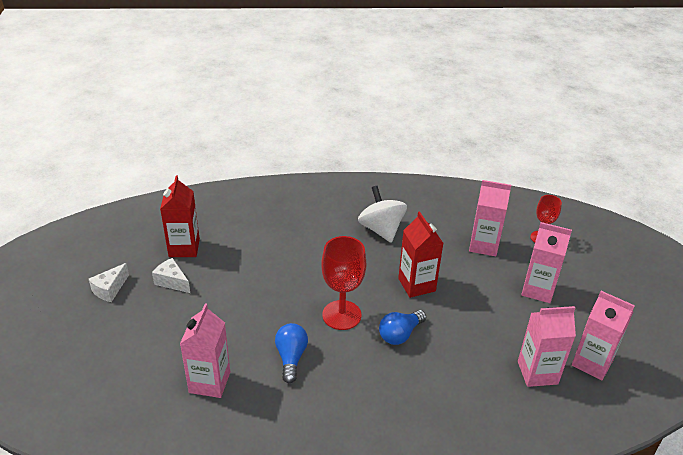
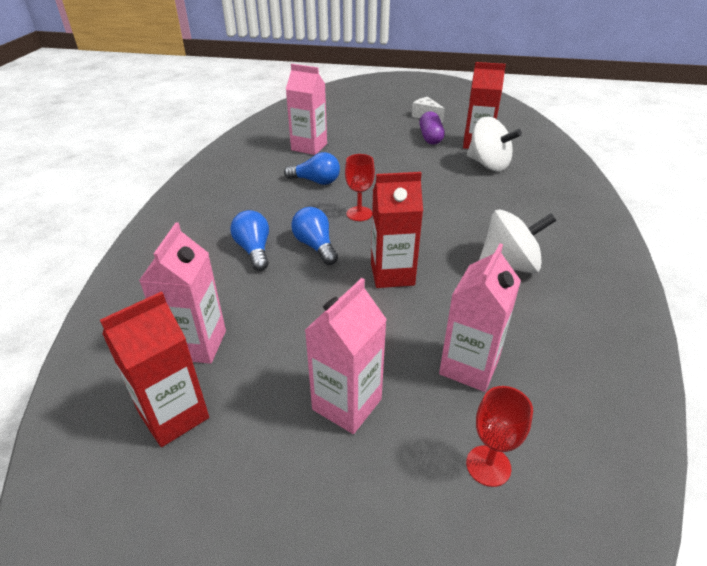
camera: 105 degrees right, 0 degrees up
(172, 282) = (430, 137): white cheese -> purple capsule
(229, 240) = (488, 165): none -> white spinning top
(341, 315) = (359, 214): red goblet -> red goblet, size x0.60
(422, 373) = (254, 250): none -> blue light bulb
(592, 363) = (174, 416): pink carton -> red carton

